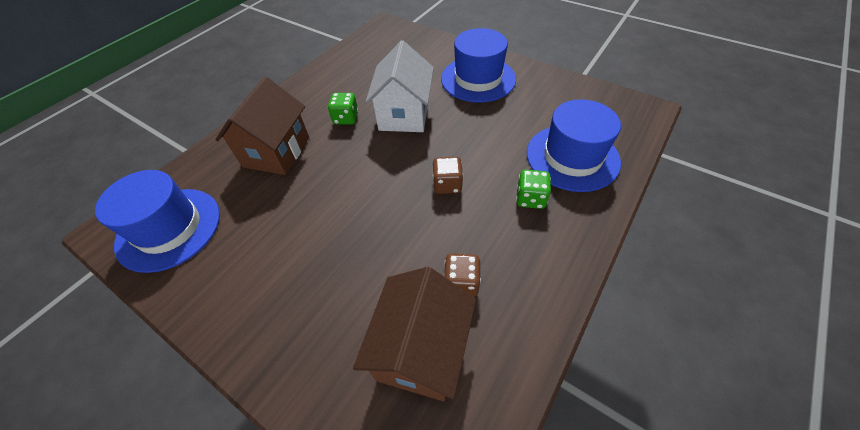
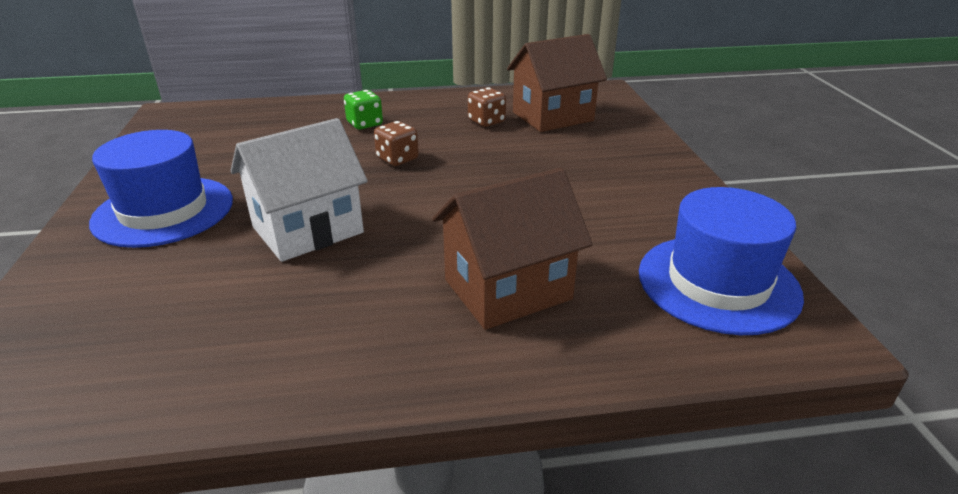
camera: 135 degrees left, 20 degrees down
(346, 118) = (368, 272): green dice -> none
(572, 157) = (285, 123): blue hat -> none

